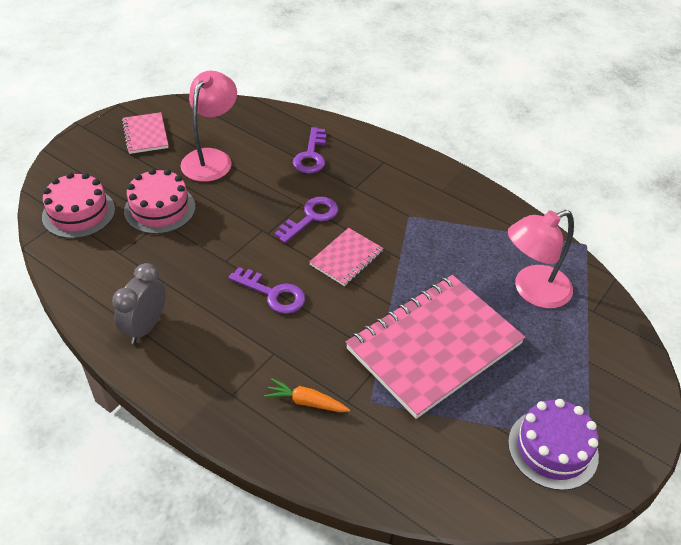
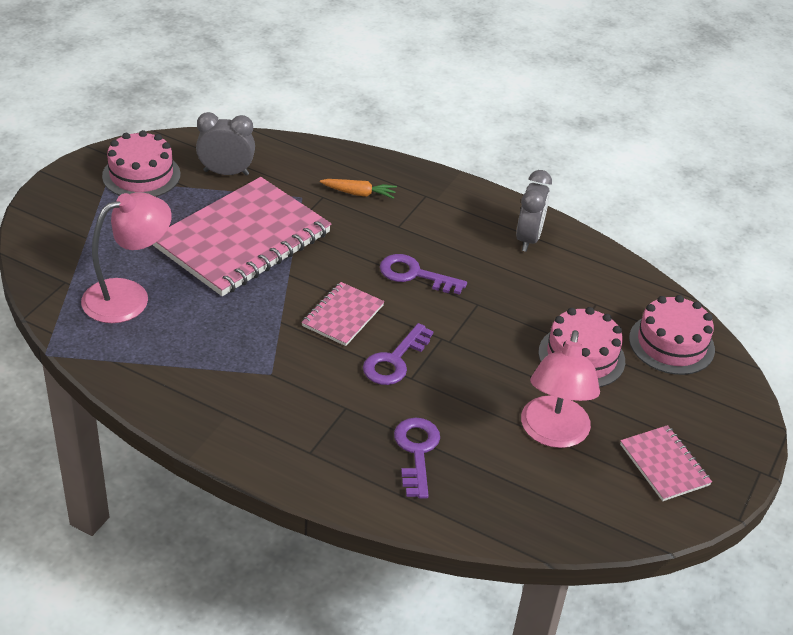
camera: 170 degrees right, 5 degrees down
(455, 446) = (226, 173): none -> grey clock
(553, 449) = (141, 175): purple cake -> pink cake

